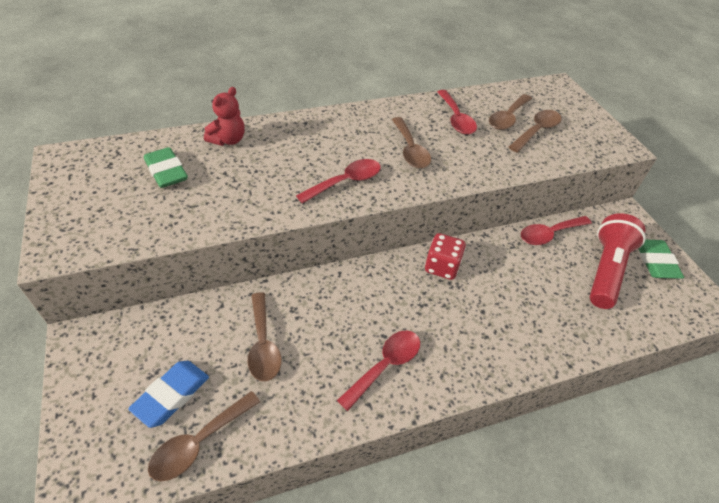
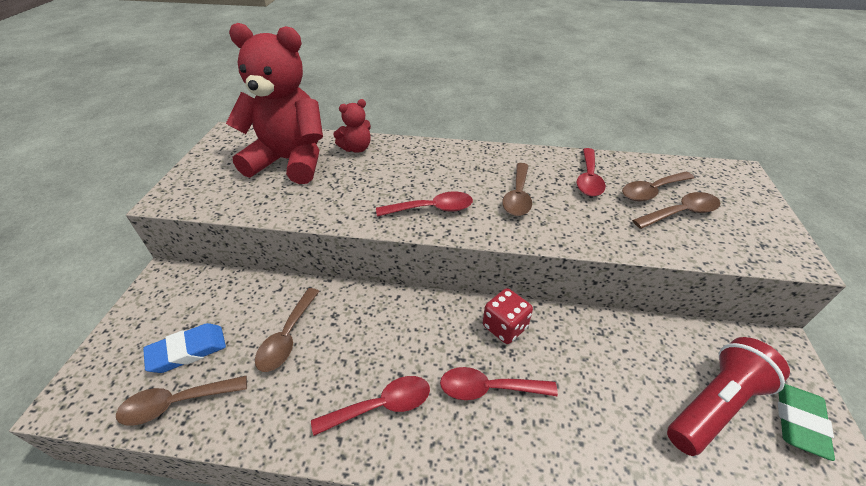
camera: 30 degrees right, 5 degrees down
(166, 171) = (290, 161): green eraser -> red teddy bear
(549, 234) = (656, 335): red spoon -> red spoon (489, 388)

